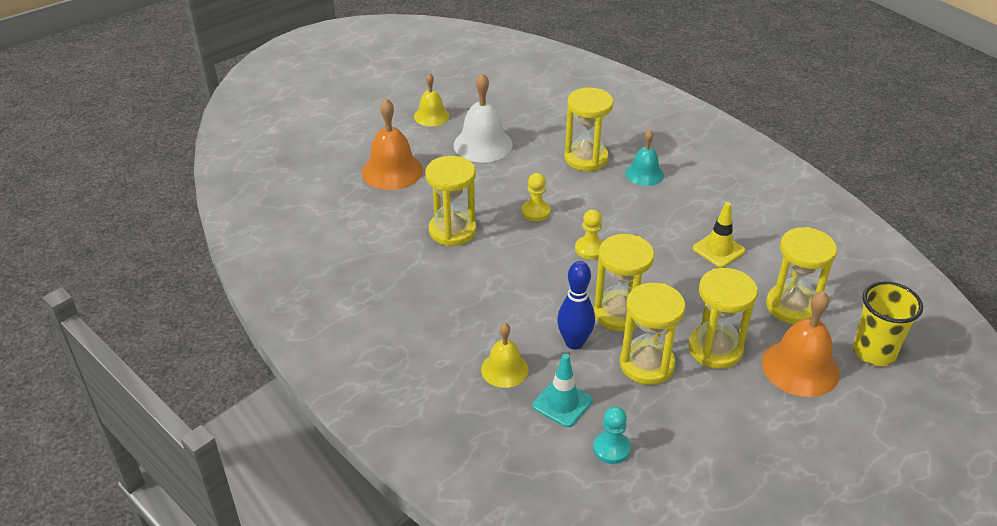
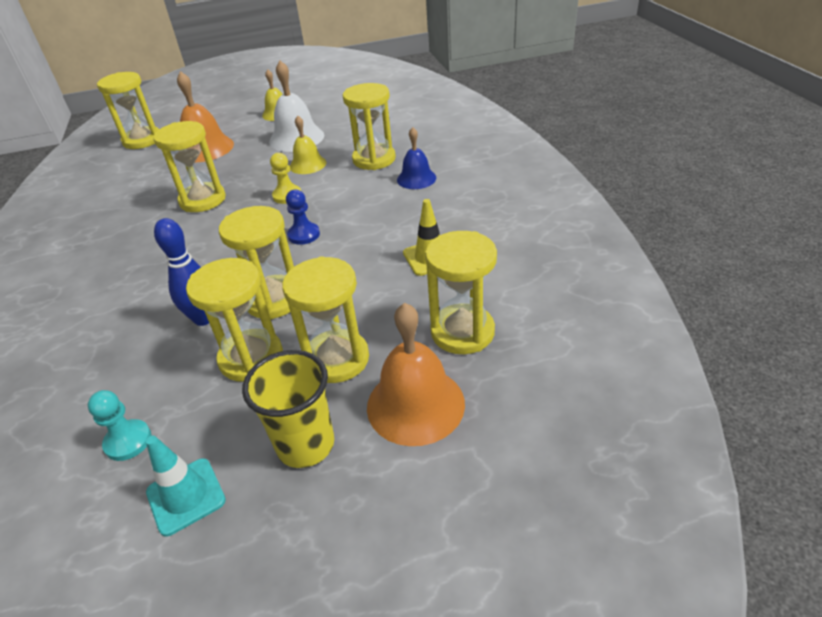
camera: 25 degrees right, 0 degrees up
(303, 171) = (142, 140): none -> yellow hourglass
(504, 369) = (117, 329): yellow bell -> yellow bell (308, 164)
(562, 403) = (132, 377): turquoise traffic cone -> turquoise traffic cone (186, 496)
(590, 249) = (304, 235): yellow pawn -> blue pawn
(644, 174) = (416, 178): turquoise bell -> blue bell
(874, 352) = (523, 409): yellow cup -> yellow cup (305, 445)

